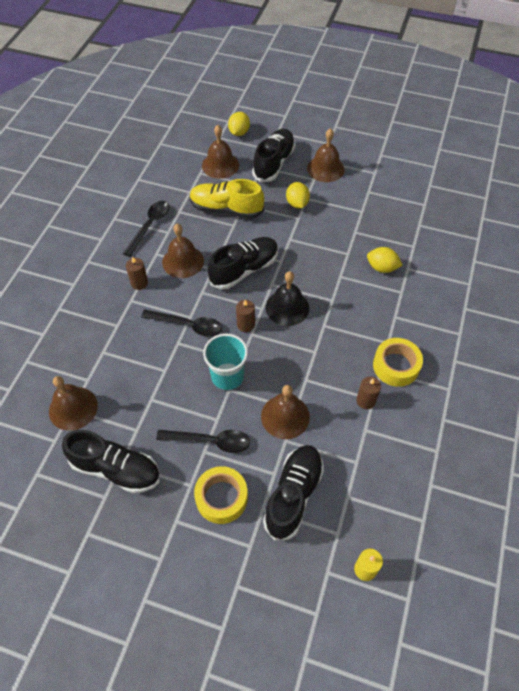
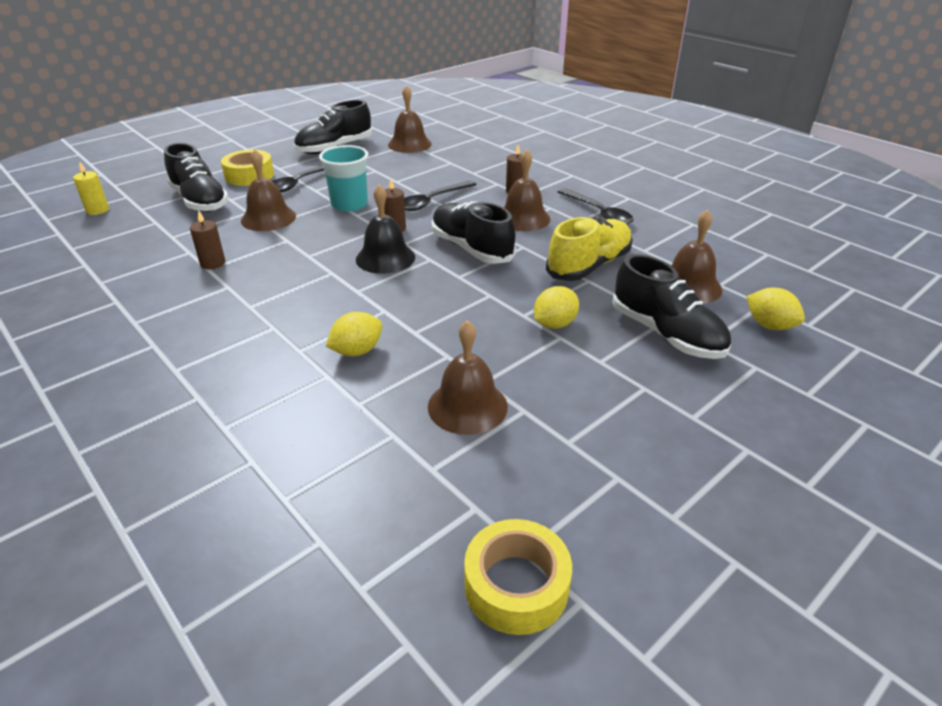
camera: 120 degrees right, 20 degrees down
(244, 270) = (471, 249): black shoe -> black shoe turned 150 degrees clockwise
(297, 203) = (554, 324): yellow lemon -> yellow lemon turned 60 degrees counterclockwise
(325, 168) = (619, 383): brown bell -> brown bell (467, 406)
(396, 366) = (216, 298): yellow tape -> yellow tape (516, 585)

